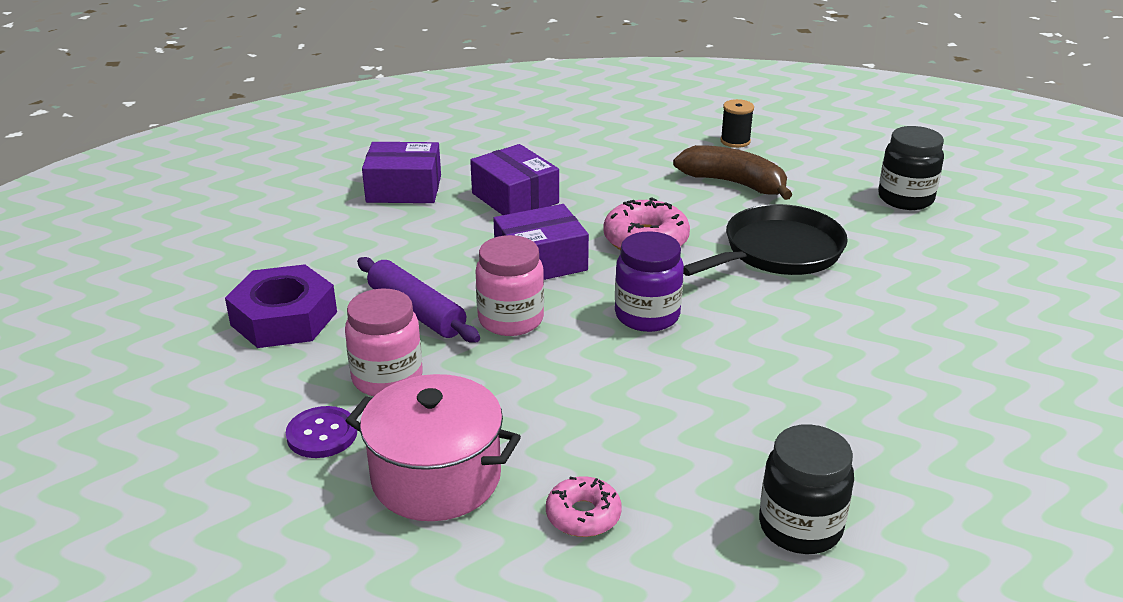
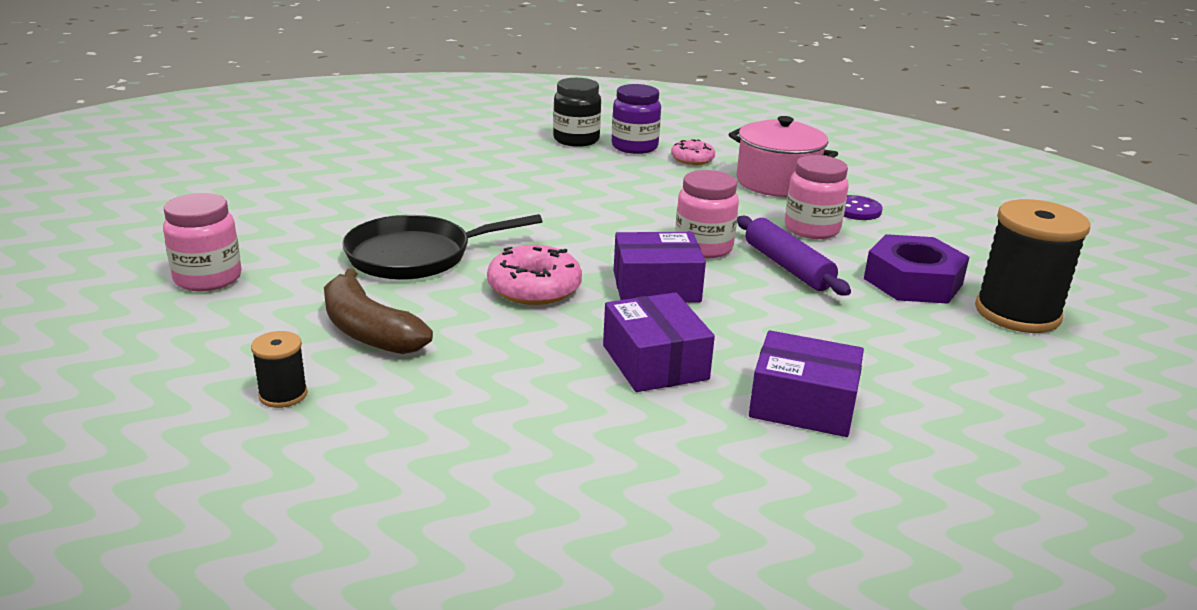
camera: 165 degrees left, 5 degrees down
(191, 298) = (1017, 313): none -> black spool
(647, 315) = (584, 232): purple jar -> purple jar (634, 147)
(905, 199) = (208, 278): black jar -> pink jar

